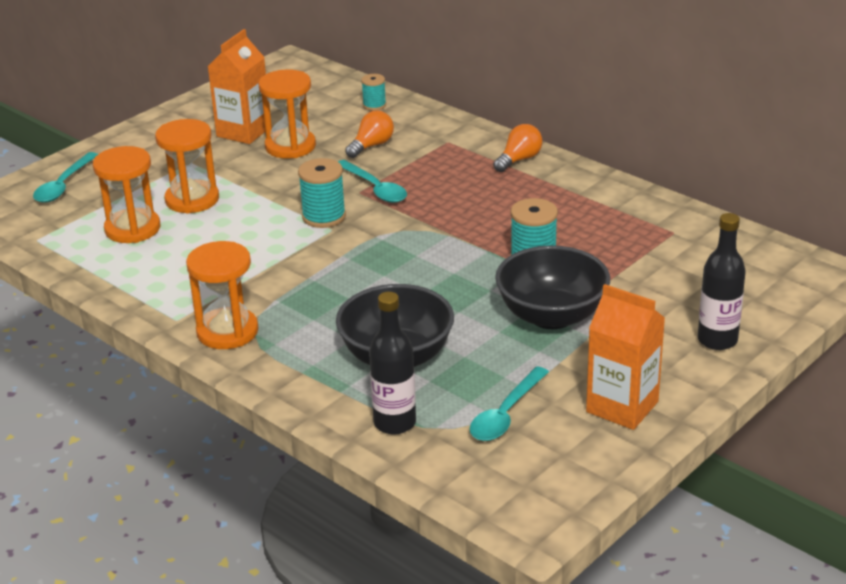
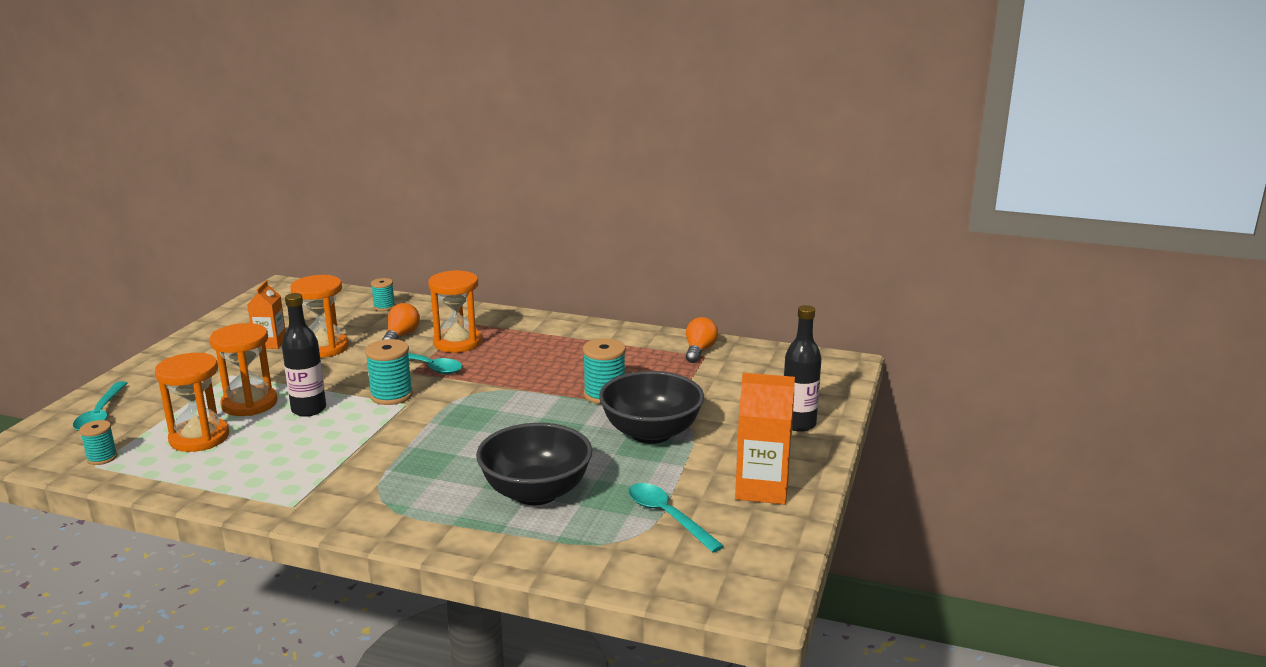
camera: 25 degrees left, 10 degrees down
(45, 232) = (102, 458): none -> turquoise spool
(227, 331) = (354, 505): orange hourglass -> orange hourglass (457, 343)
(243, 132) = (270, 343): orange carton -> orange carton, size x0.64
(395, 423) = (571, 547): black bottle -> black bottle (309, 409)
(506, 414) = (667, 516): turquoise spoon -> turquoise spoon turned 135 degrees clockwise
(519, 160) = (540, 326): orange light bulb -> orange light bulb (699, 351)

